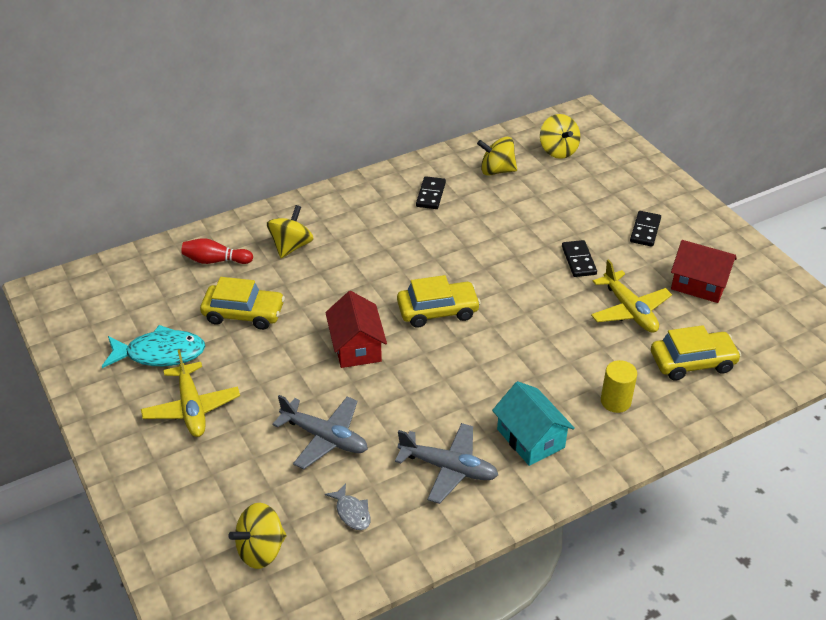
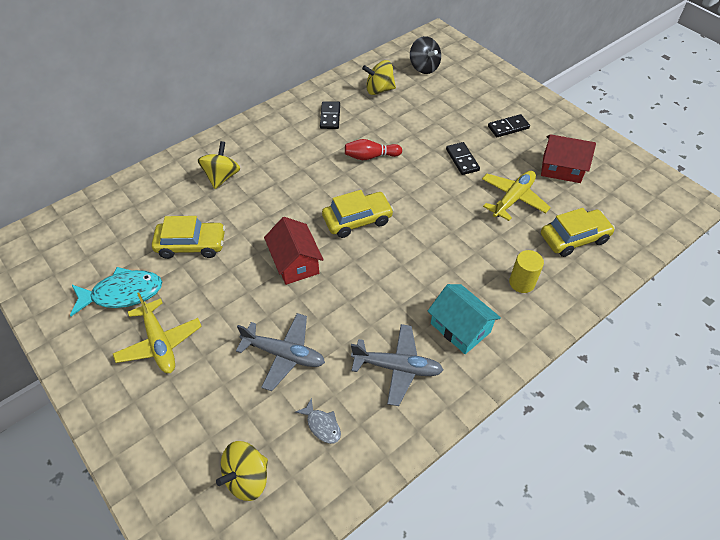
camera: 10 degrees left, 10 degrees up
(215, 261) = (158, 198): red bowling pin -> red bowling pin (370, 156)
(558, 151) = (424, 67): yellow spinning top -> black spinning top
(629, 310) = (513, 199): yellow plane -> yellow plane turned 105 degrees counterclockwise
(645, 230) = (508, 127): black domino -> black domino turned 60 degrees clockwise

